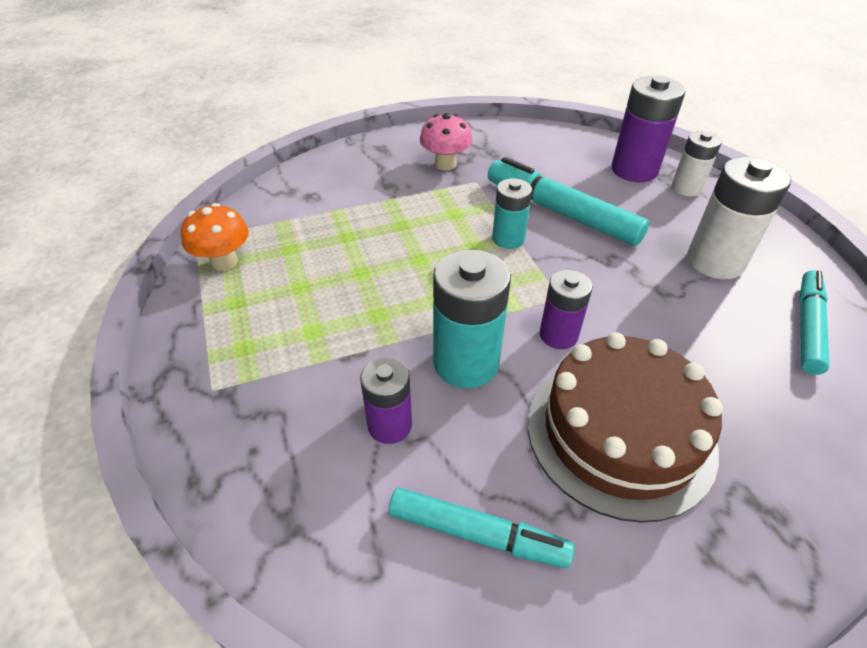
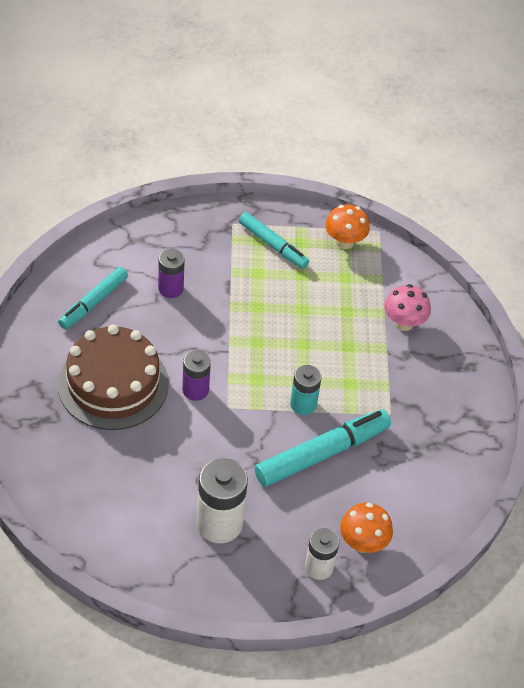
camera: 105 degrees right, 5 degrees up
(445, 164) = (425, 402): pink mushroom -> pink mushroom (403, 323)
(466, 363) = (196, 335): turquoise battery -> none
(634, 170) = (363, 543): purple battery -> orange mushroom
(807, 327) = (133, 535): turquoise marker -> turquoise marker (273, 245)

